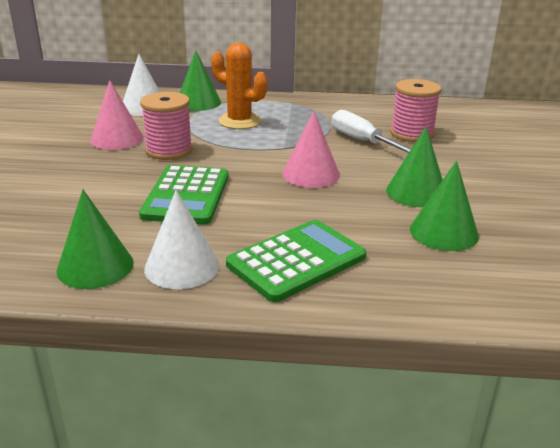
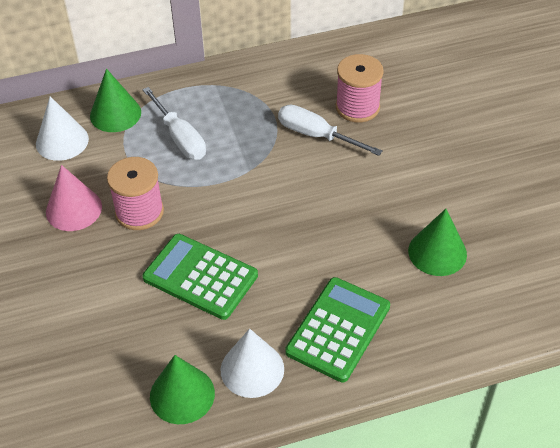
camera: 20 degrees left, 20 degrees up
(186, 196) = (200, 277): green calculator -> green calculator turned 135 degrees clockwise
(239, 121) = (180, 137): orange cactus -> white screwdriver
(311, 174) = (294, 206): pink cone -> none
(416, 192) = (396, 203): green cone -> none

